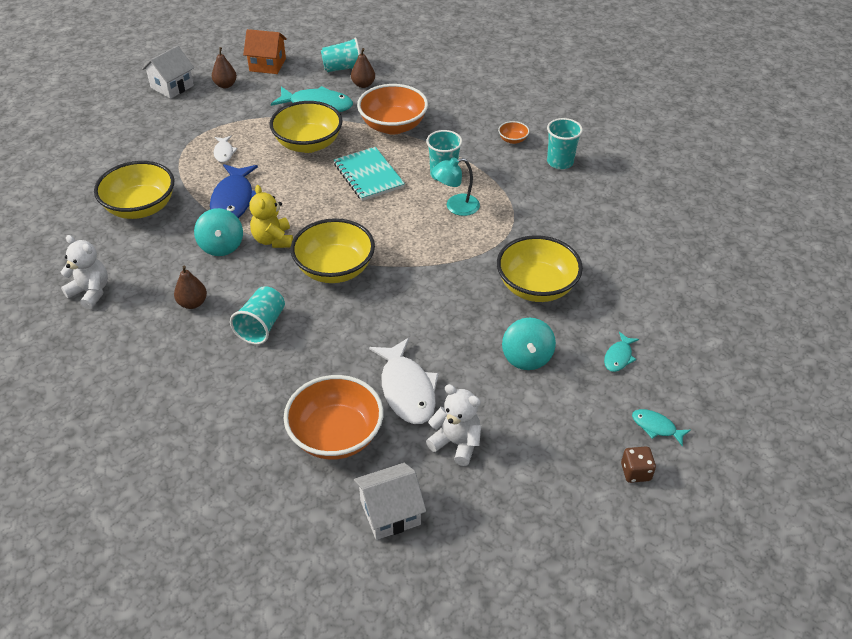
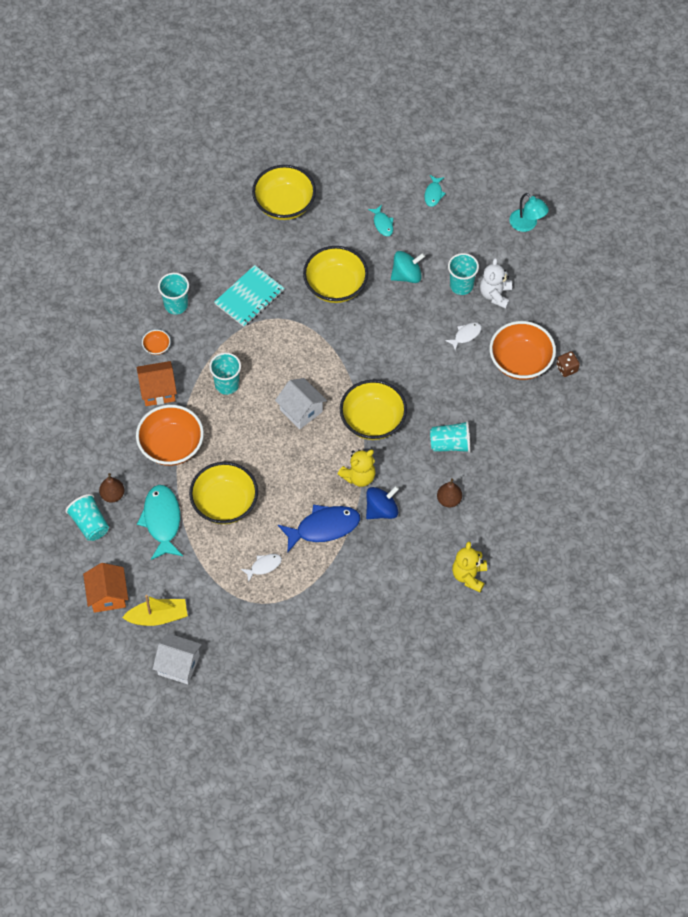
camera: 110 degrees left, 15 degrees up
(91, 292) = (469, 576): white teddy bear -> yellow teddy bear
(141, 208) = (362, 594): yellow bowl -> yellow bowl (284, 204)
(221, 246) = (381, 510): turquoise spinning top -> blue spinning top
(225, 85) = (158, 617): brown pear -> yellow boat
(368, 175) = (250, 439): turquoise notebook -> turquoise notebook (249, 297)
(390, 512) = (560, 313): white house -> white house (301, 410)
(407, 389) = (466, 335): white fish -> white fish, size x0.51
(455, 206) = (265, 363): turquoise lamp -> turquoise lamp (527, 224)
(460, 130) = (158, 390): none -> orange house
(487, 409) = (461, 285): none -> turquoise cup
(618, 357) = (382, 224): turquoise fish -> turquoise fish turned 60 degrees clockwise
(635, 472) = (473, 199): brown dice -> brown dice (567, 368)

